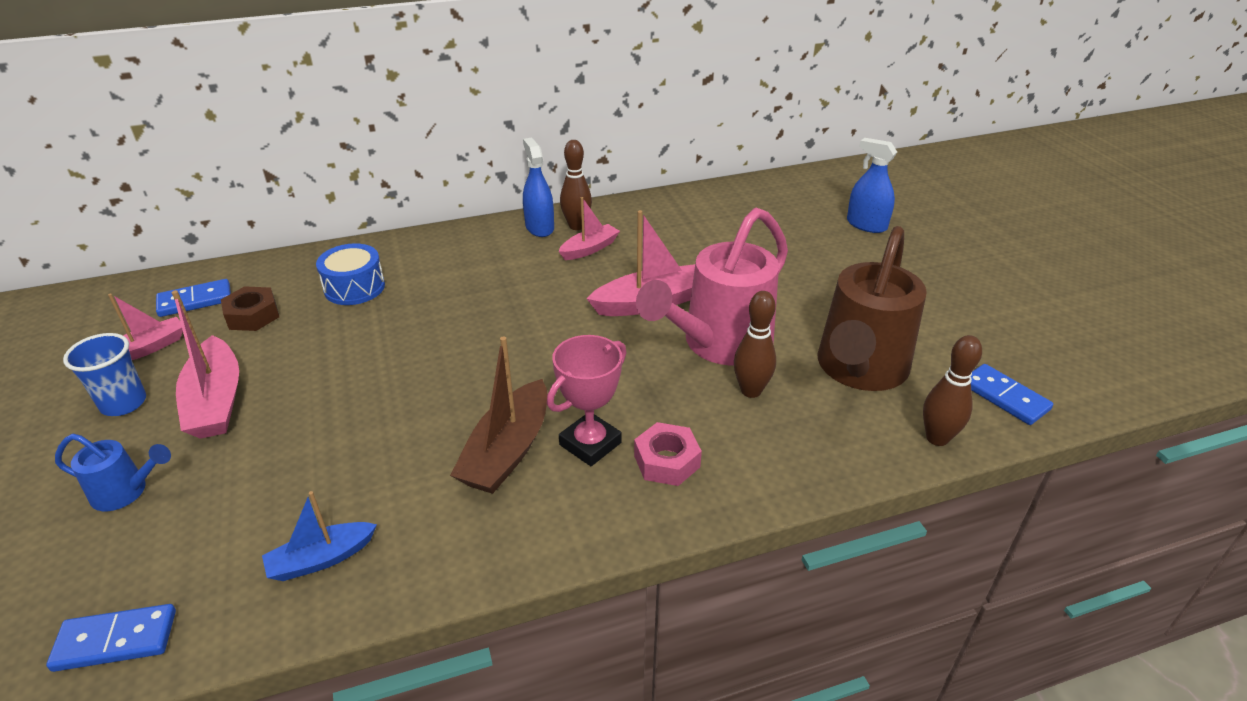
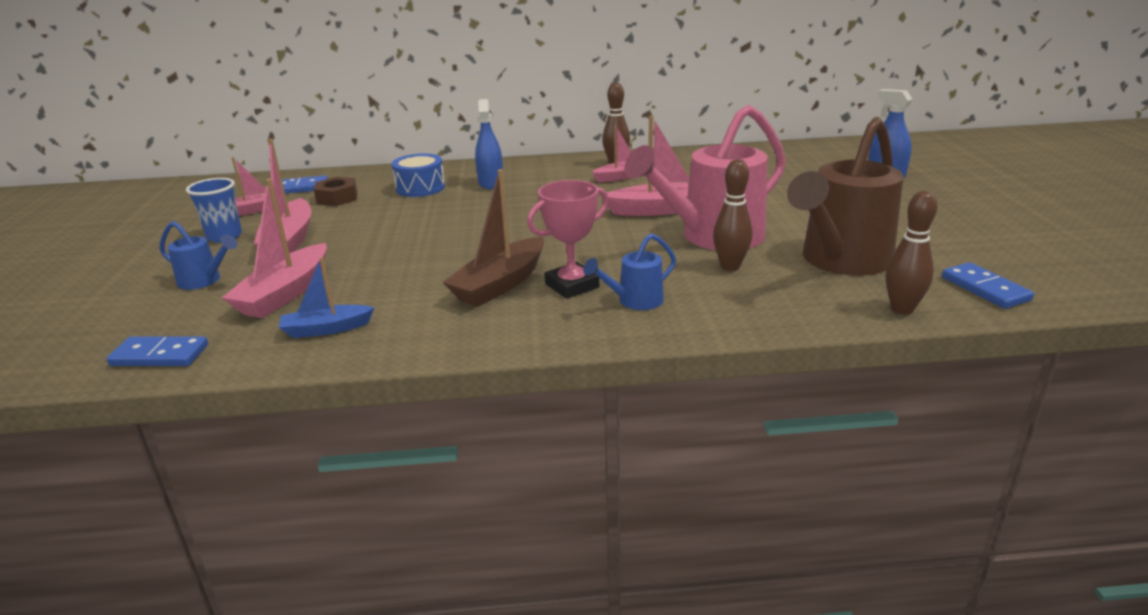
camera: 15 degrees right, 10 degrees down
(245, 502) = (285, 294): none -> pink boat
(539, 227) = (584, 163): blue spray bottle -> blue spray bottle (490, 183)
(666, 461) = (634, 301): pink nut -> blue watering can

